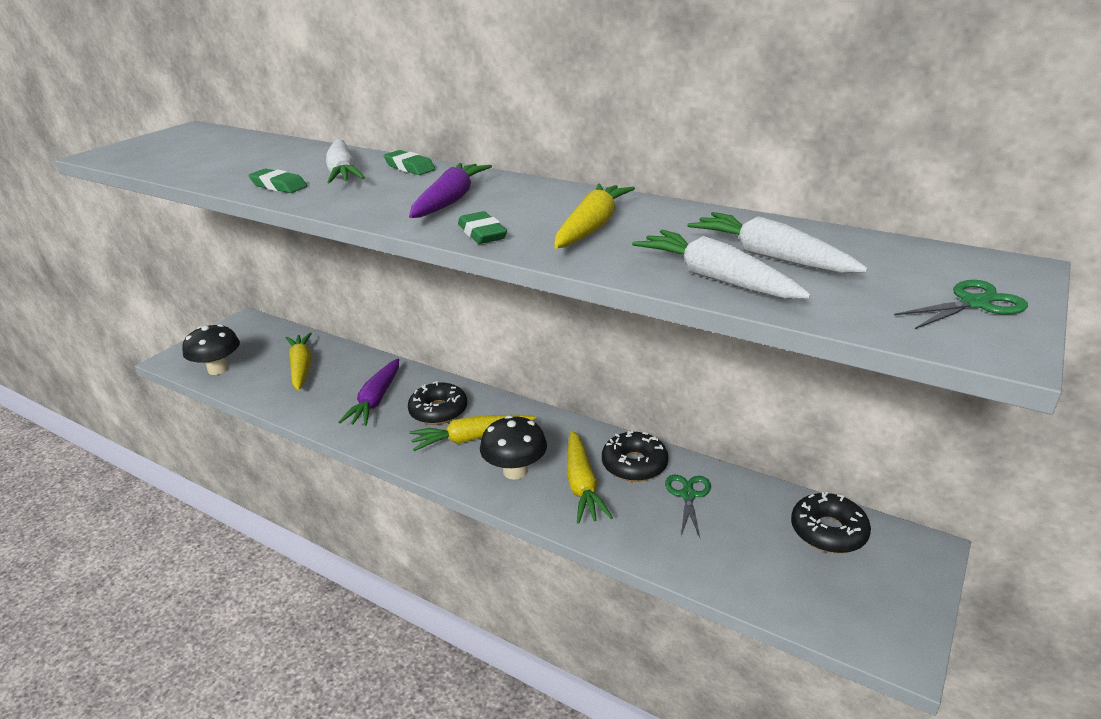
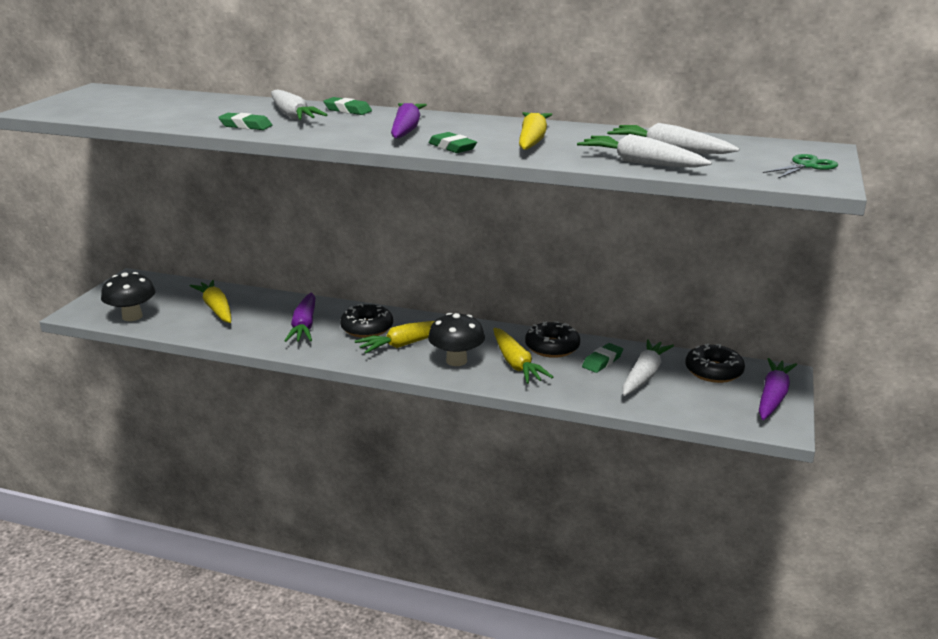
camera: 15 degrees left, 5 degrees down
(688, 495) = (602, 361): green scissors -> green eraser
(734, 525) = (644, 375): none -> white carrot
(900, 589) = (773, 397): none -> purple carrot

